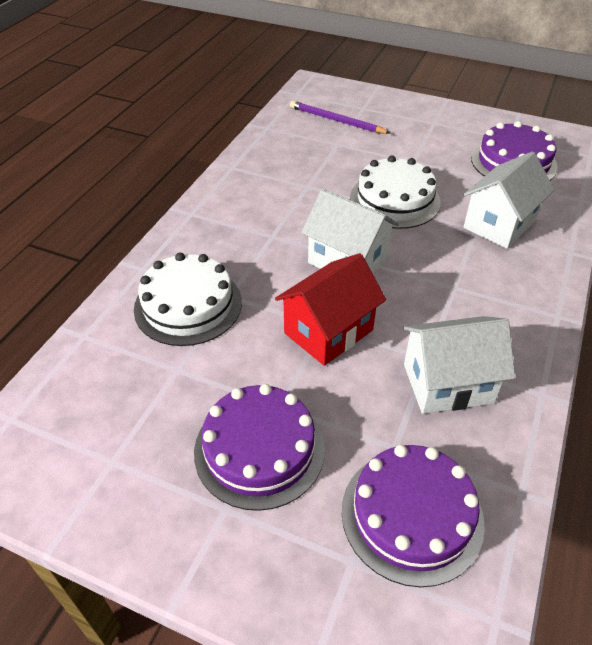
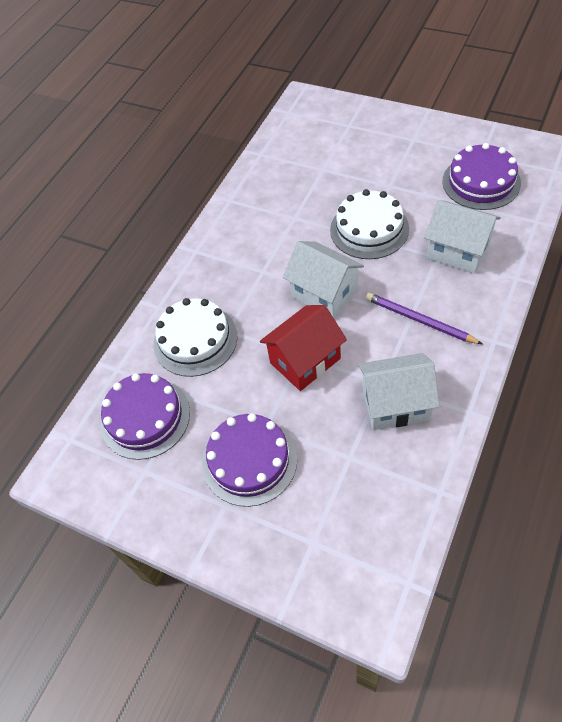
camera: 10 degrees right, 10 degrees up
(336, 120) = (323, 142): purple pencil -> purple pencil (419, 320)
(412, 515) = (357, 509): purple cake -> purple cake (145, 417)
(499, 224) = (458, 251): white house -> white house turned 75 degrees clockwise

